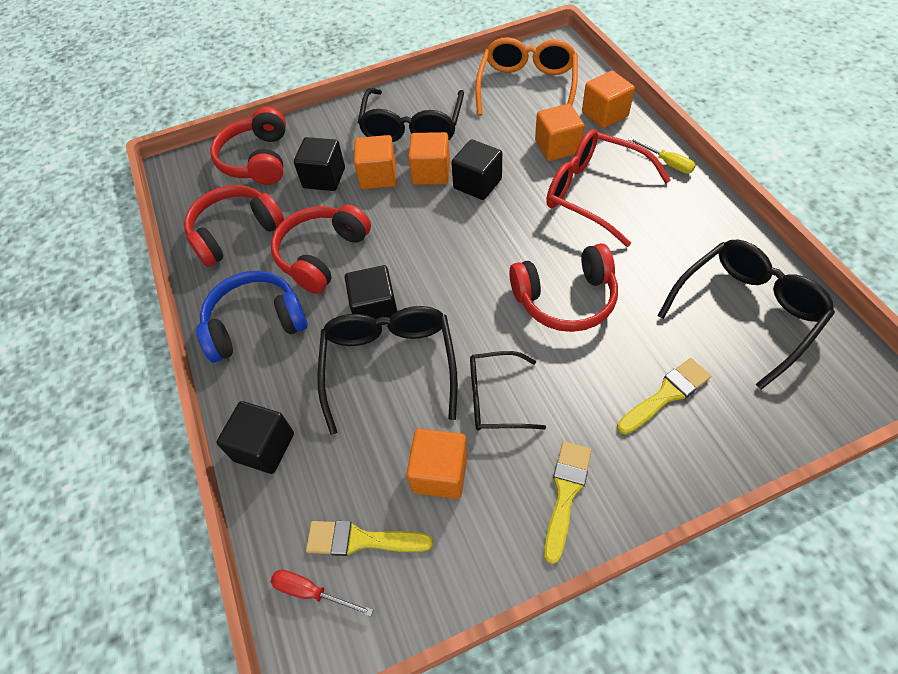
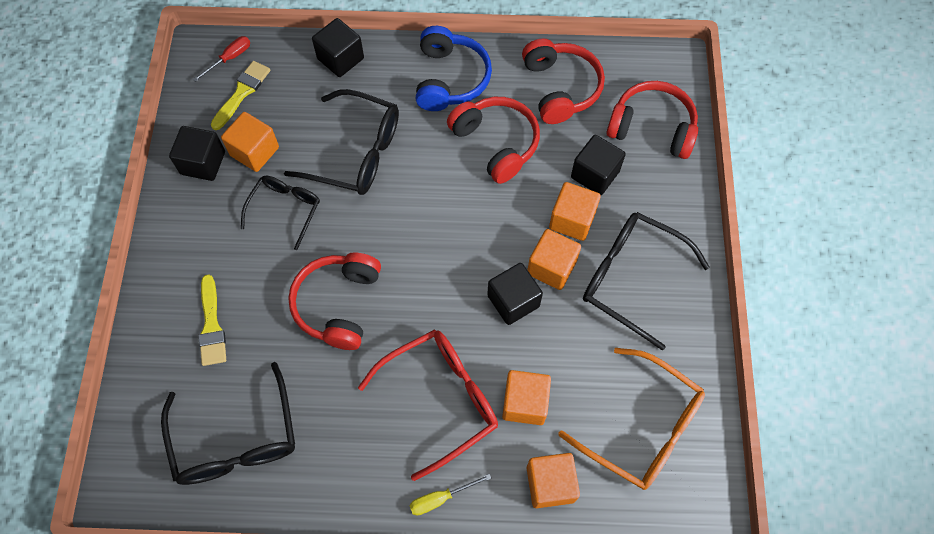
camera: 110 degrees right, 10 degrees up
(375, 310) = (414, 161): black cube -> black cube (203, 163)
(565, 493) = (191, 218): yellow brush -> none

